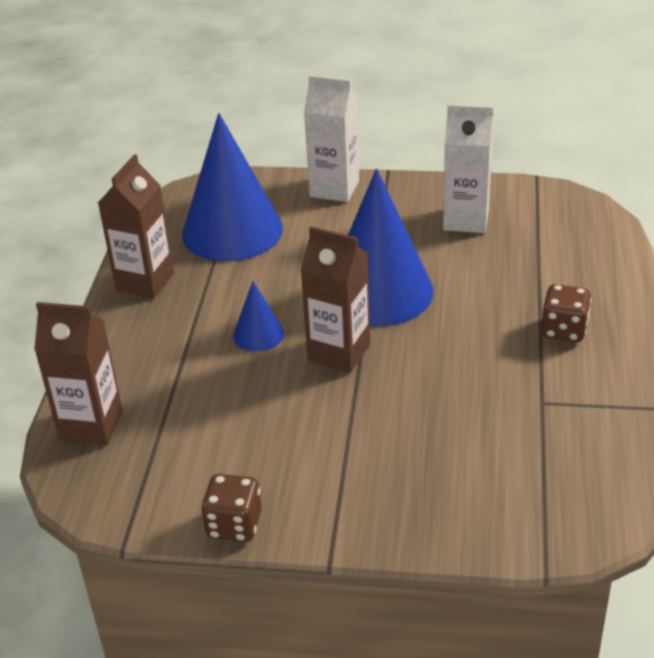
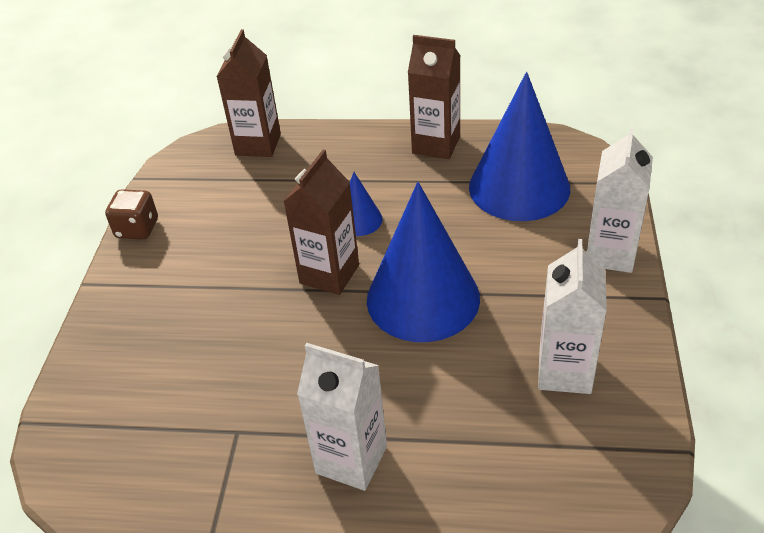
camera: 90 degrees right, 5 degrees up
(564, 330) = (351, 459): brown dice -> white carton

